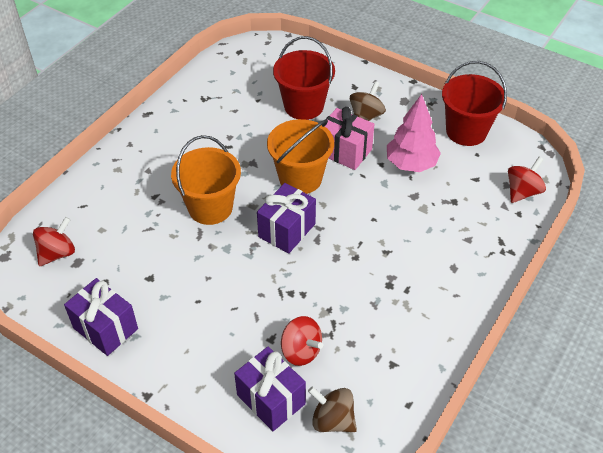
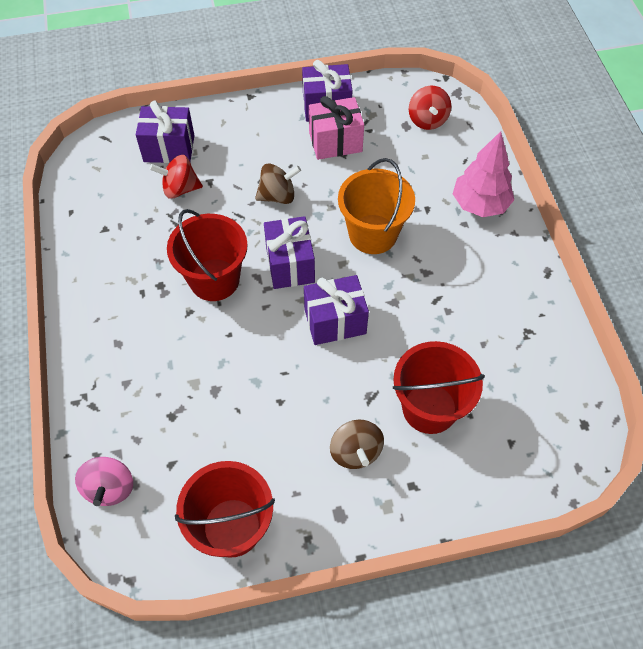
camera: 135 degrees right, 10 degrees up
(300, 178) = (335, 321): orange bucket -> purple gift
(332, 420) = (115, 166): brown spinning top -> brown spinning top (278, 196)
(345, 151) = (328, 386): pink gift -> pink gift (335, 142)
(348, 259) = (214, 280): none -> red bucket
(411, 164) = (251, 426): pink tree -> pink tree (480, 204)
(522, 192) = (110, 488): red spinning top -> pink spinning top

